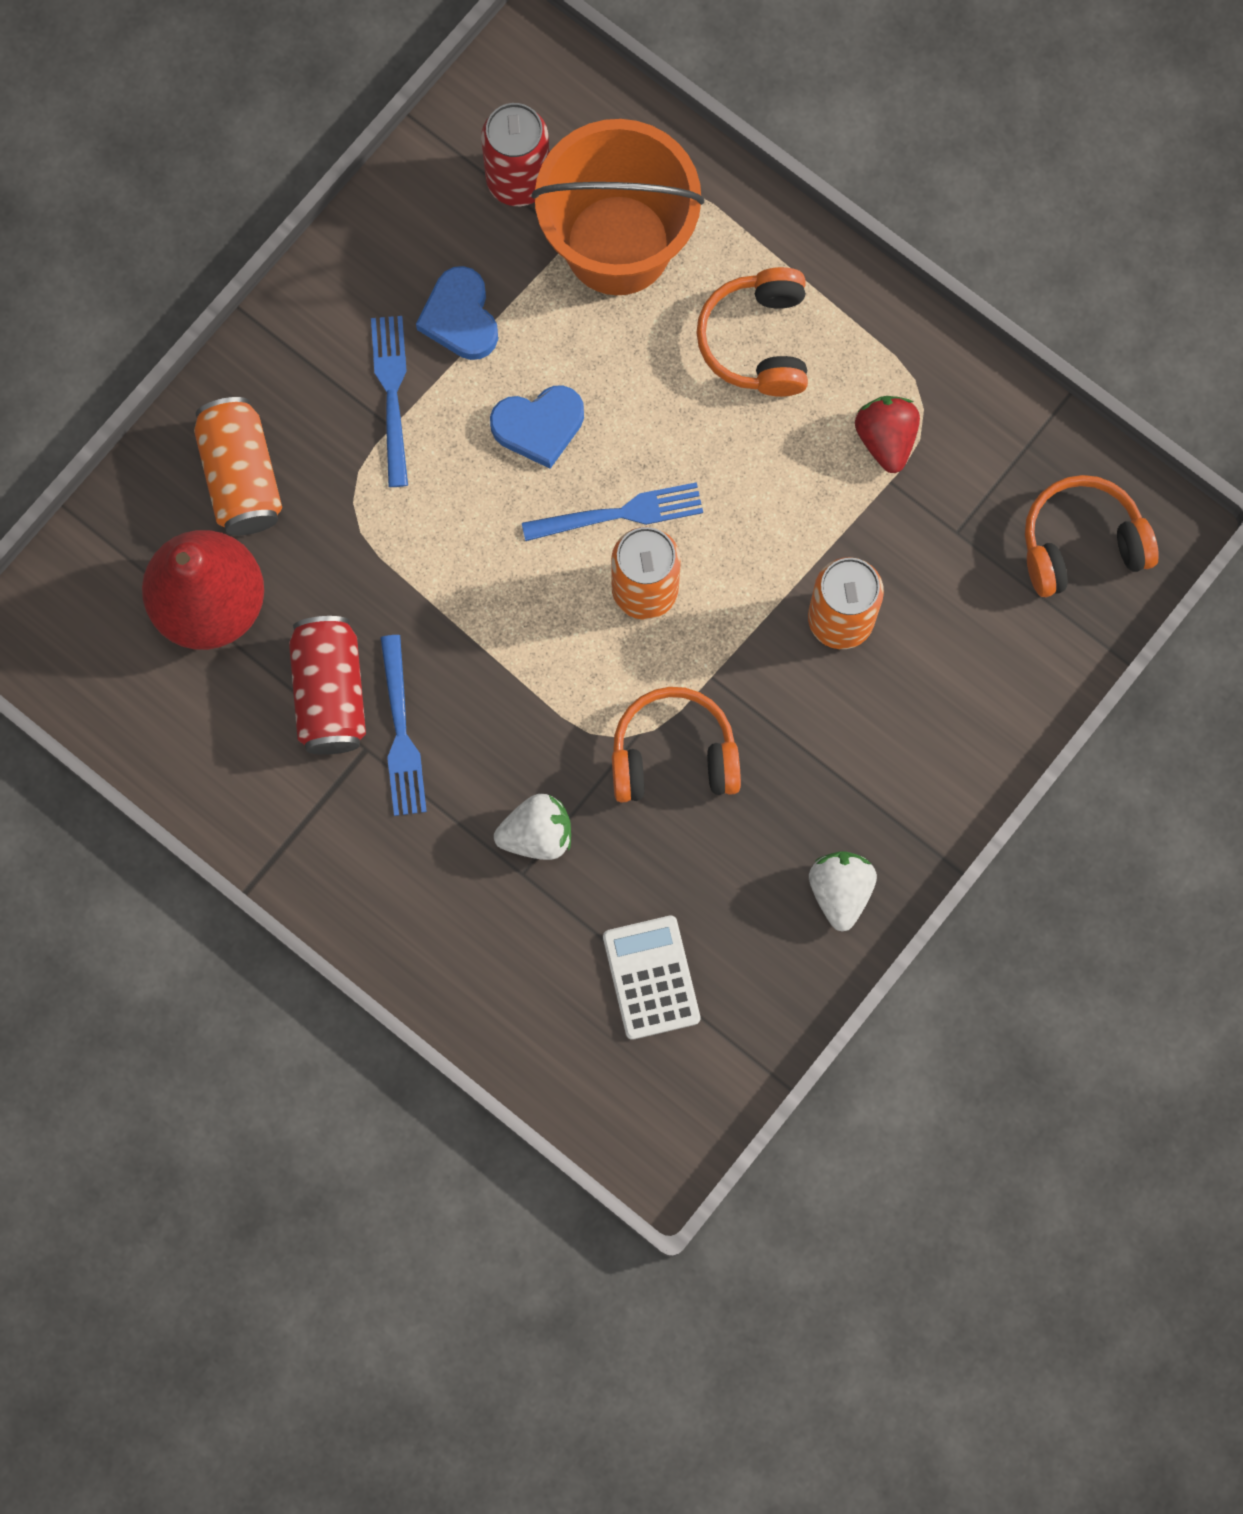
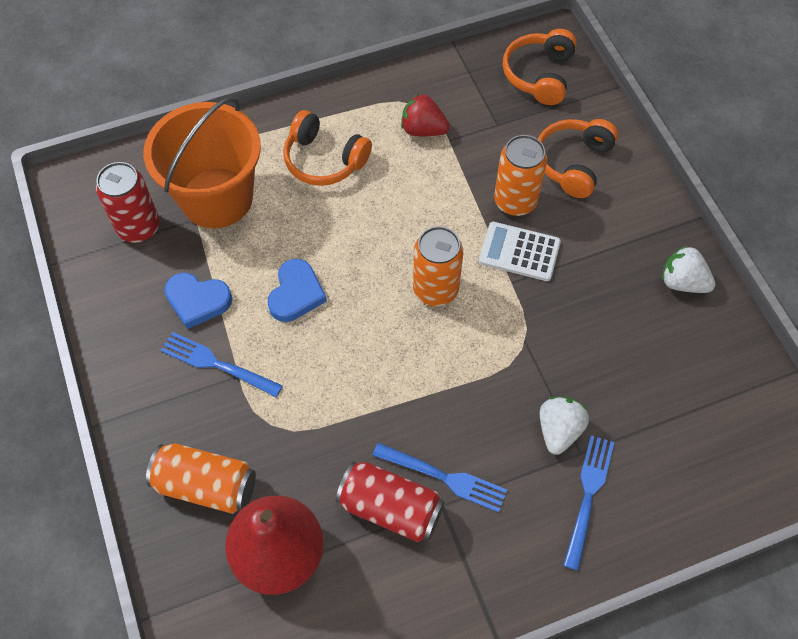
camera: 60 degrees left, 15 degrees down
(620, 514) = (379, 279): blue fork -> blue fork (588, 496)
(651, 977) = (688, 412): white calculator -> white calculator (519, 252)
(673, 755) = (549, 326): orange headphones -> orange headphones (573, 163)

